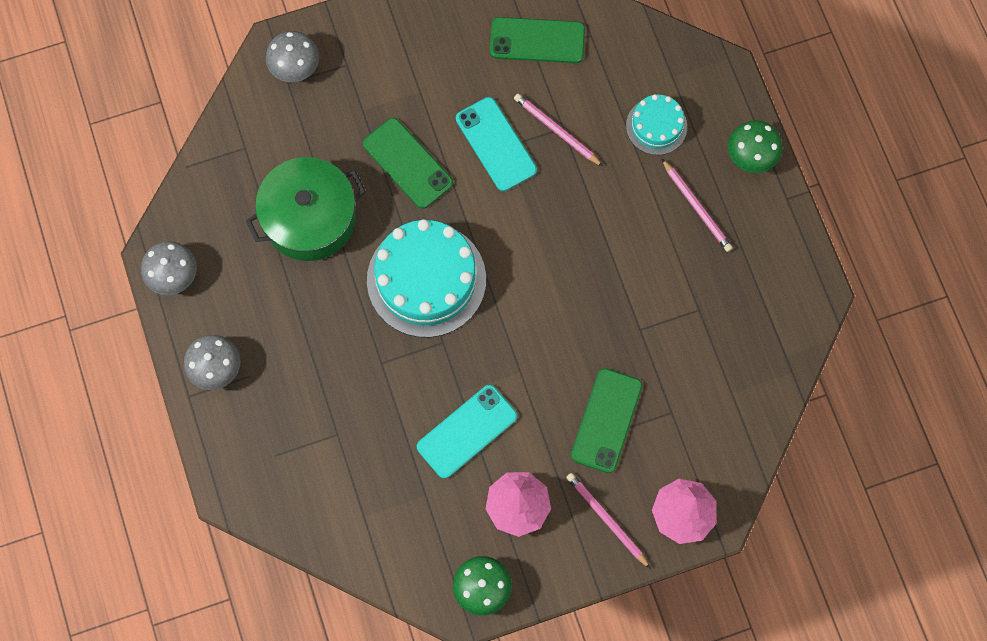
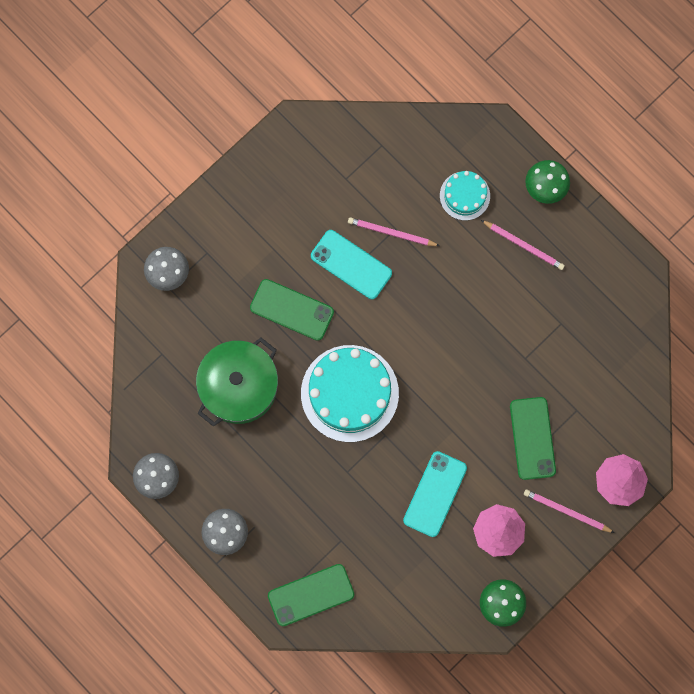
camera: 25 degrees left, 5 degrees up
(537, 40) = (343, 168): green phone -> green phone (311, 595)

